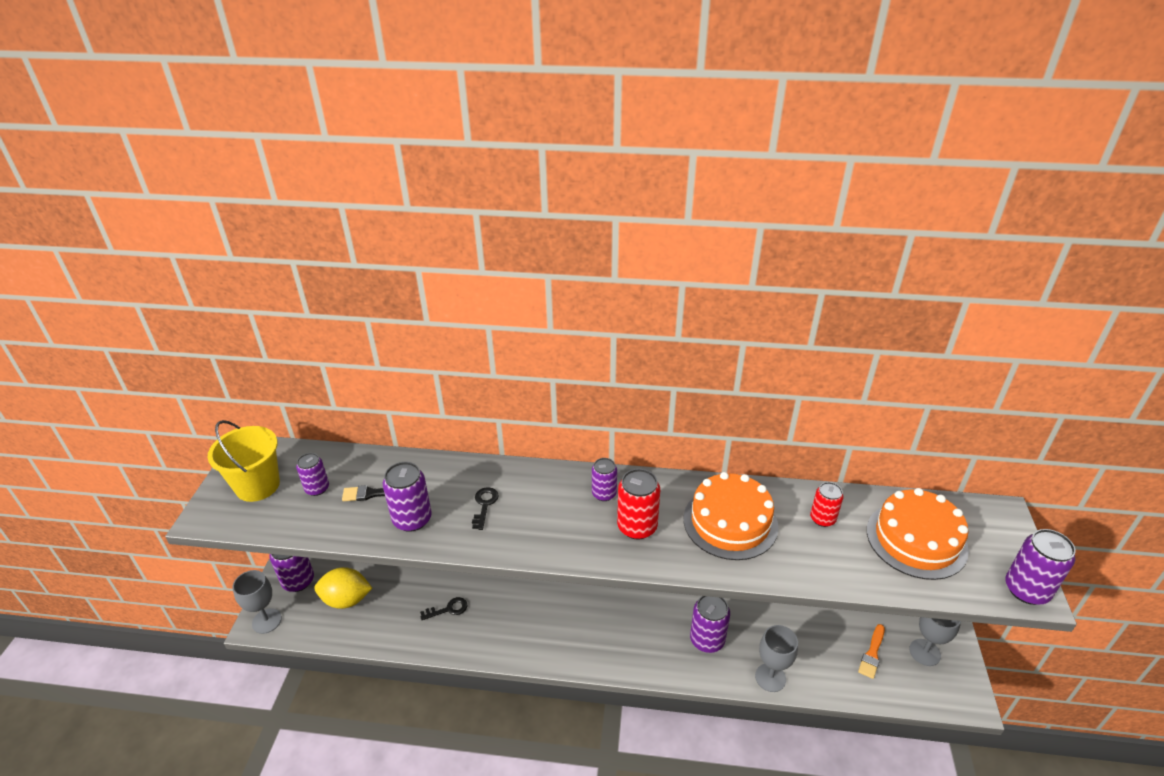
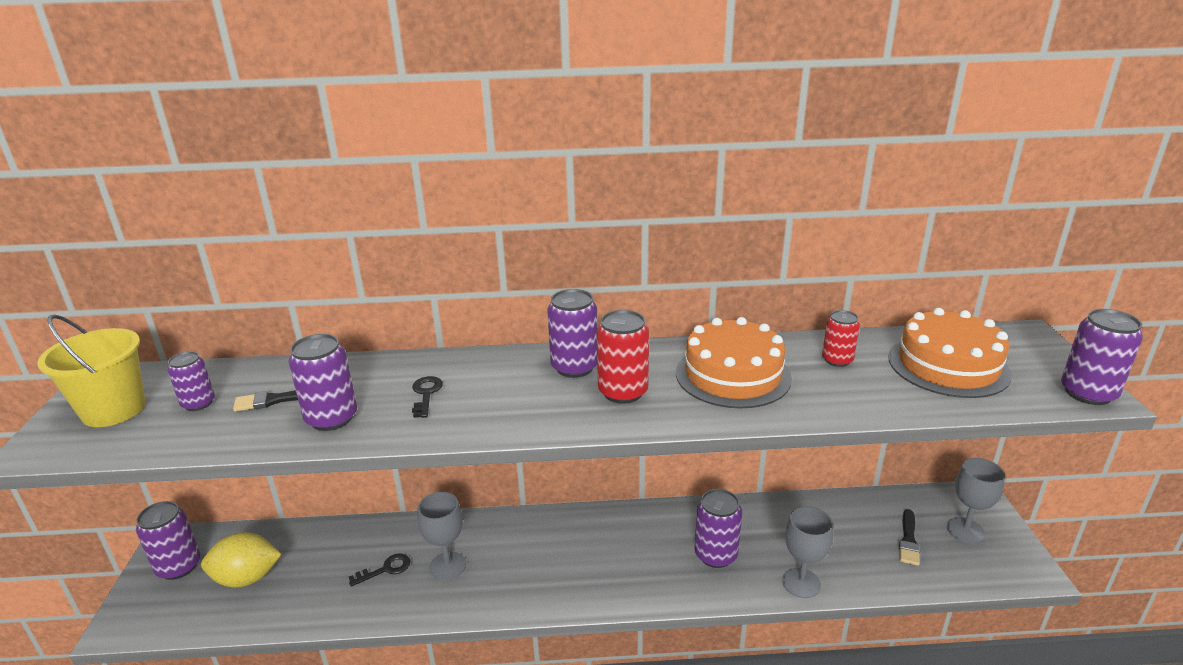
camera: 10 degrees left, 10 degrees down
(267, 621) = (134, 619): grey goblet -> grey goblet (447, 566)
(604, 494) = (574, 367): purple can -> purple can, size x1.55
(872, 654) = (908, 540): orange brush -> black brush

